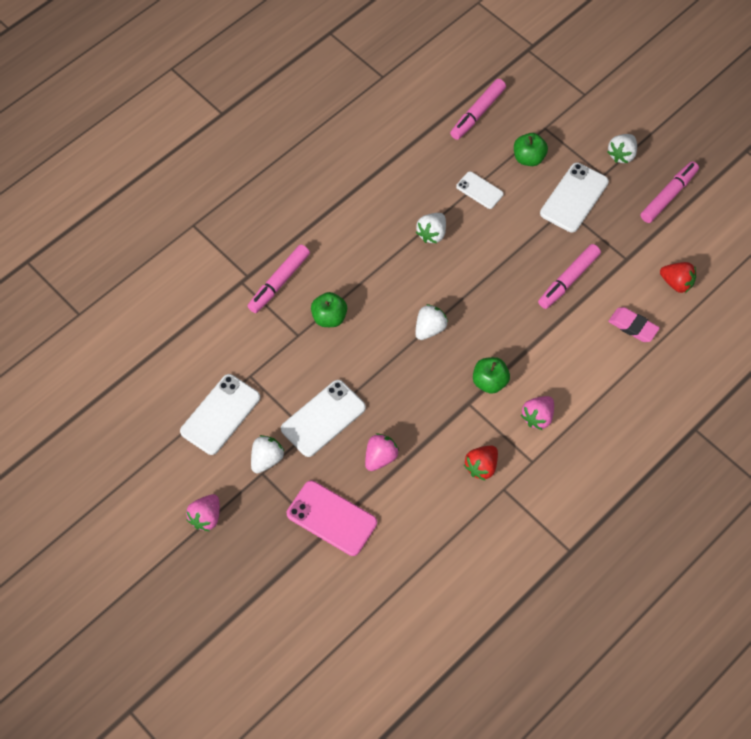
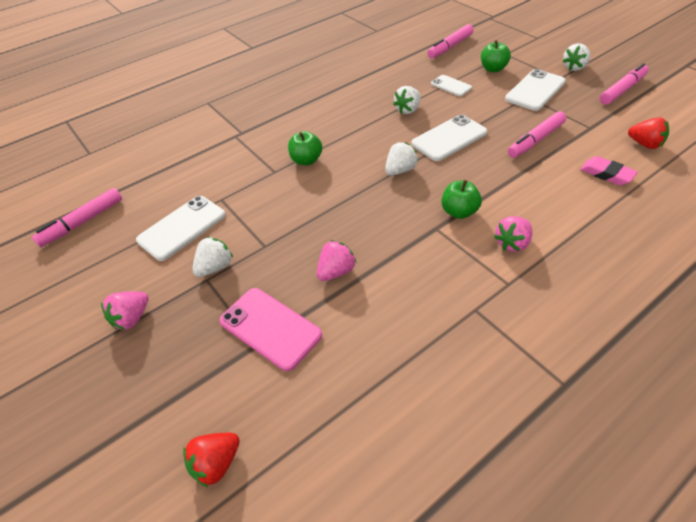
camera: 10 degrees right, 15 degrees down
(279, 282) = (267, 137): pink marker -> pink marker (82, 222)
(323, 418) = (283, 235): white phone -> white phone (449, 138)
(481, 467) = (449, 286): red strawberry -> red strawberry (216, 463)

